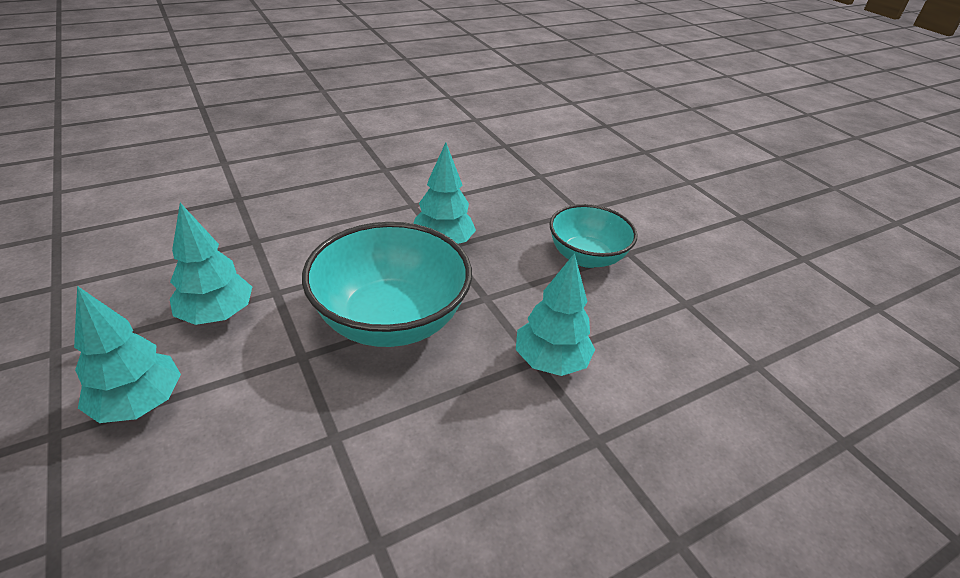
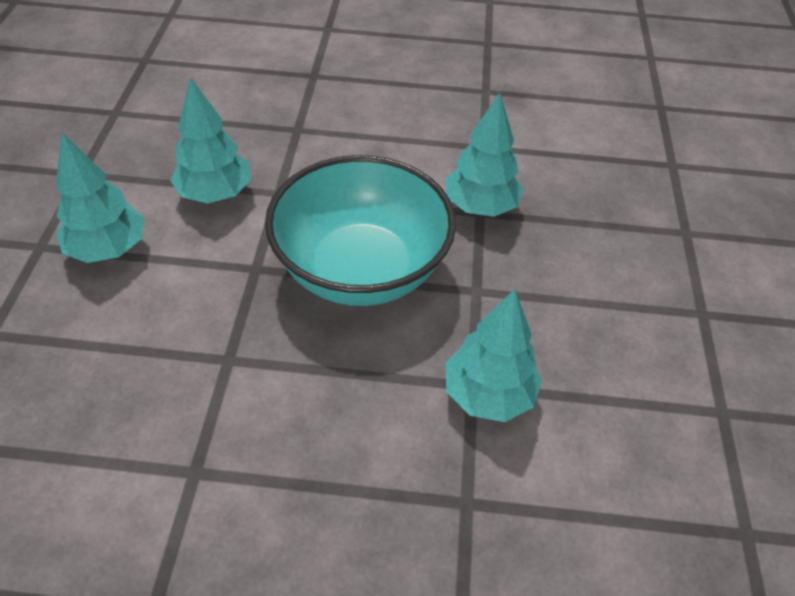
camera: 35 degrees right, 10 degrees up
(586, 257) = (640, 295): turquoise bowl -> none

